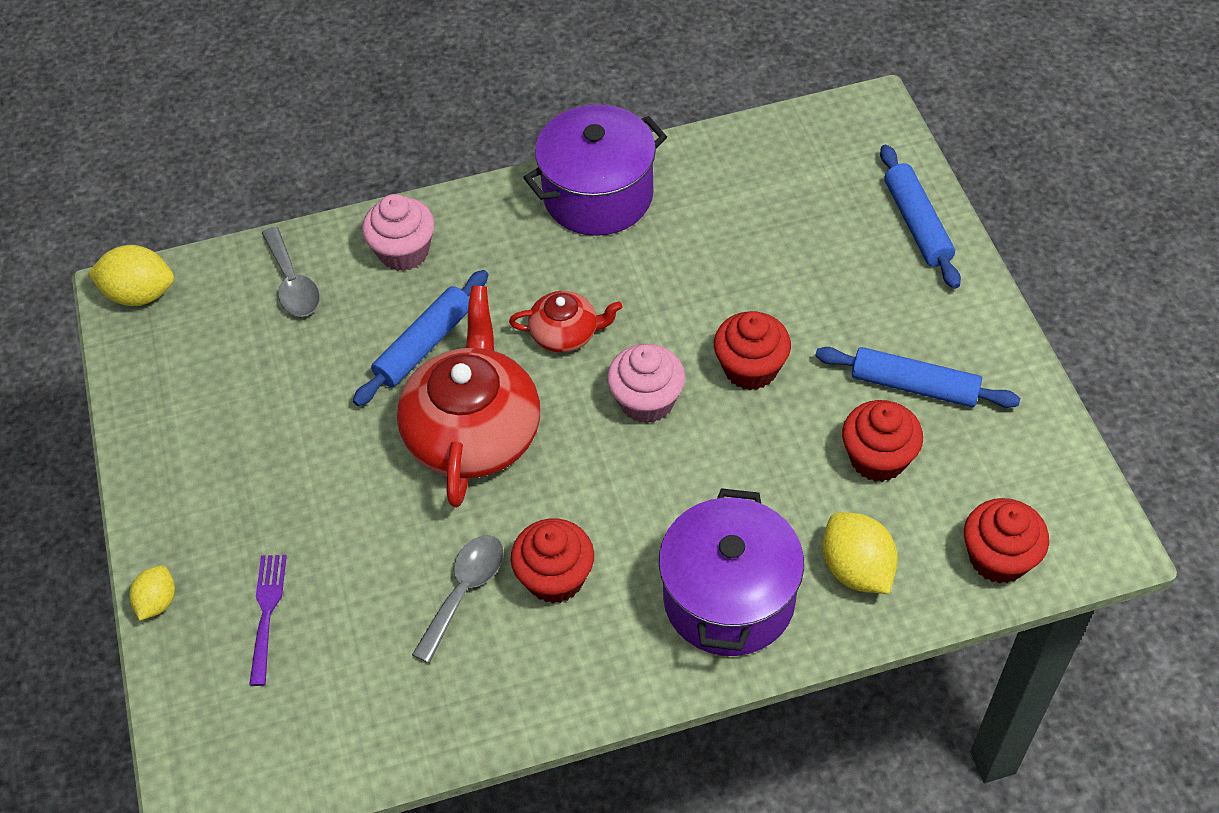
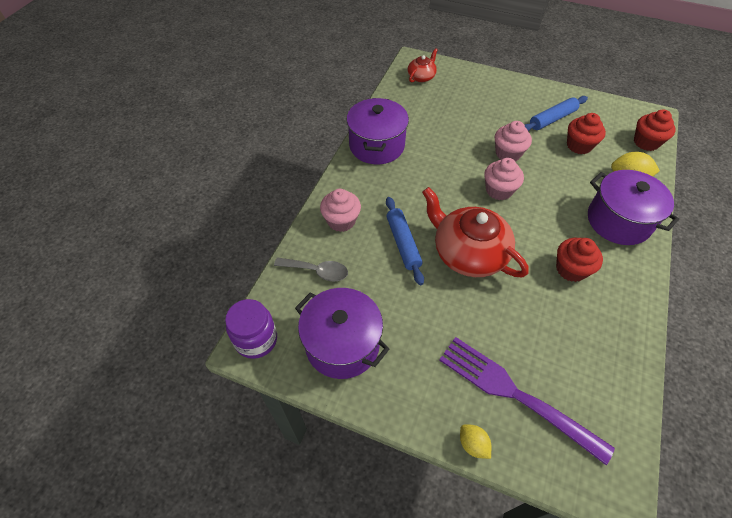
camera: 55 degrees left, 0 degrees up
(140, 294) = (256, 339): yellow lemon -> purple jar
(200, 382) = (342, 344): none -> purple pot
(267, 614) = (516, 395): purple fork -> purple fork, size x2.05
(464, 591) = (556, 305): grey spoon -> none
(565, 333) = (440, 194): red teapot -> red teapot (421, 77)
(750, 368) = (508, 153): red cupcake -> pink cupcake
(917, 224) = (478, 78): blue rolling pin -> none

